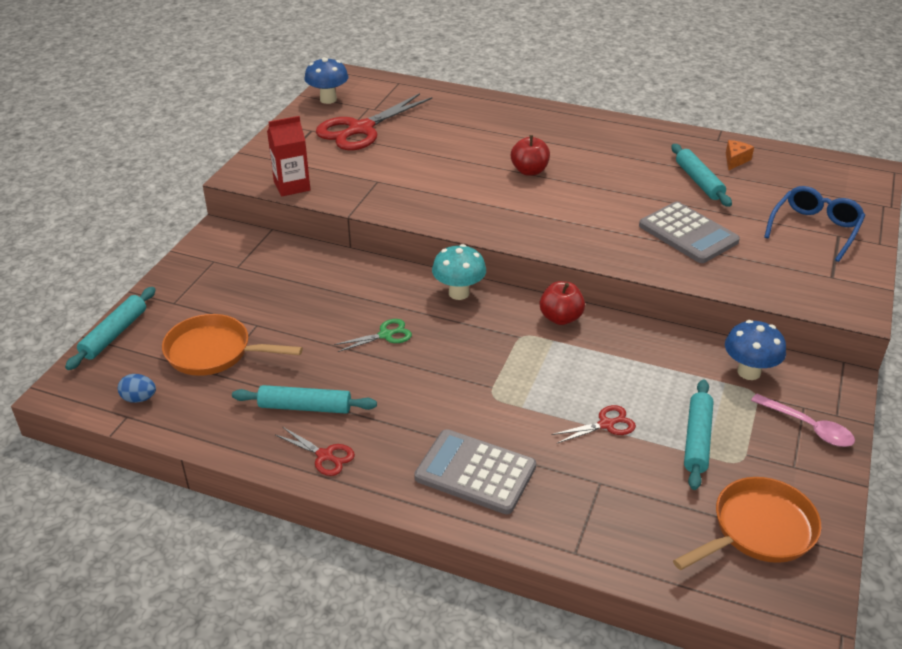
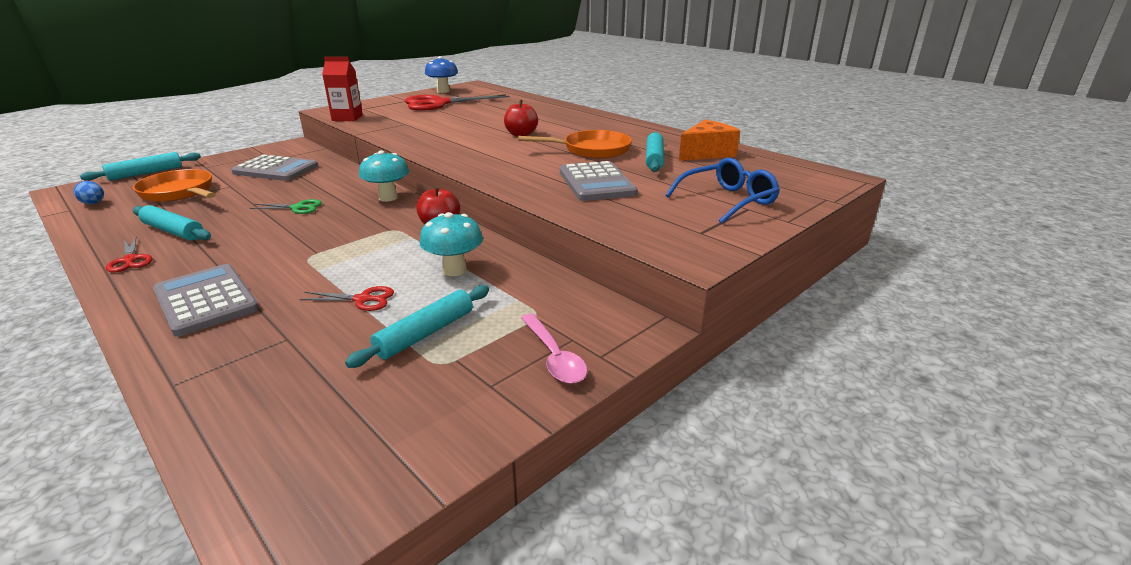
camera: 25 degrees right, 10 degrees down
(269, 284) = (275, 169): none -> grey calculator
(639, 368) = (454, 270): none -> turquoise mushroom
(735, 160) = (707, 153): orange cheese -> orange cheese, size x1.83
(749, 372) = (552, 298): blue mushroom -> none
(758, 530) = (367, 430): orange pan -> orange pan (592, 150)

